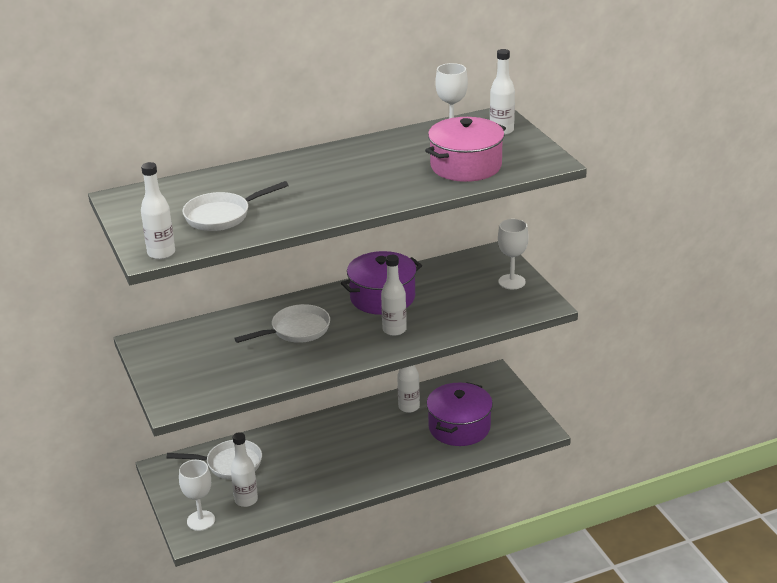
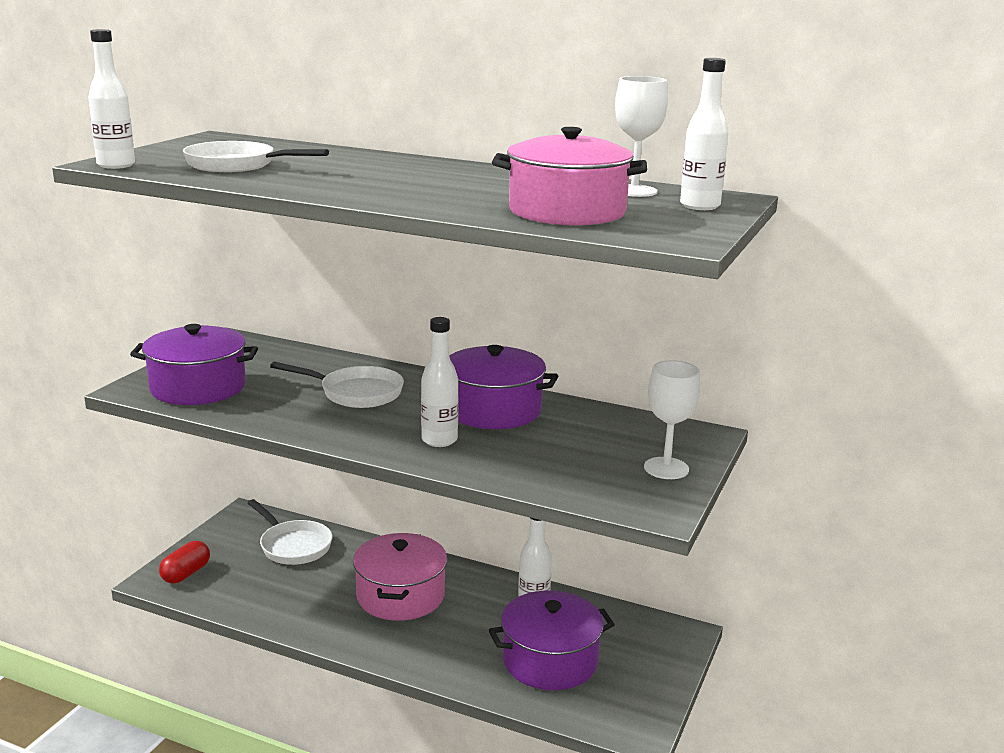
camera: 45 degrees right, 10 degrees down
(201, 520) = (186, 573): white goblet -> red capsule
(205, 381) = (198, 387): none -> purple pot
(246, 500) = (247, 583): white bottle -> none
(338, 448) = (400, 596): none -> pink pot

